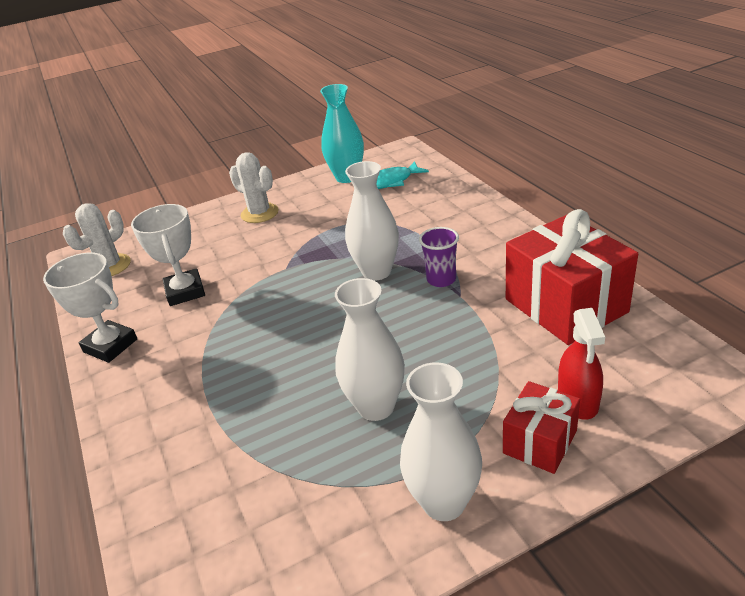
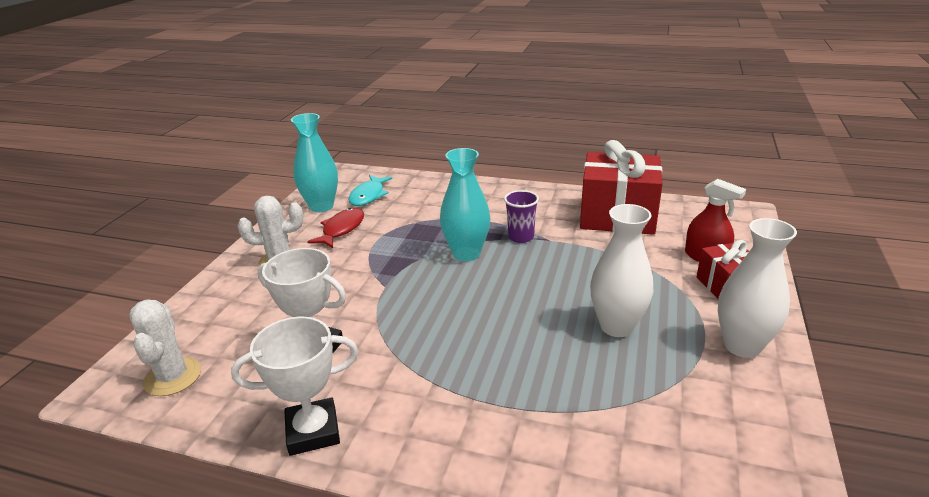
camera: 50 degrees left, 5 degrees down
(330, 204) = (341, 229): none -> red fish
(376, 272) = (466, 253): white vase -> turquoise vase

